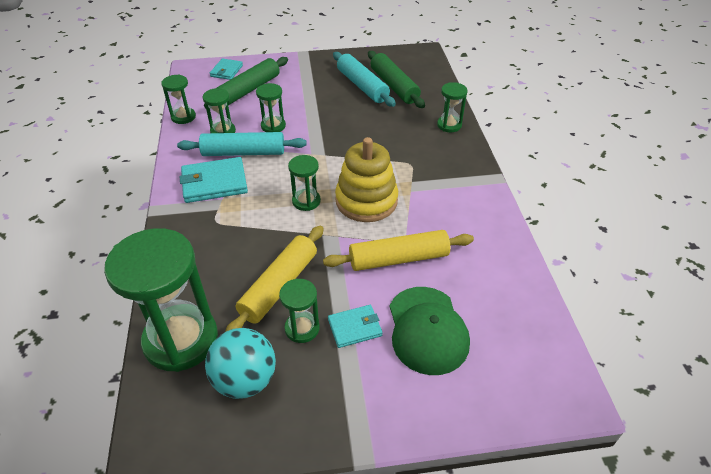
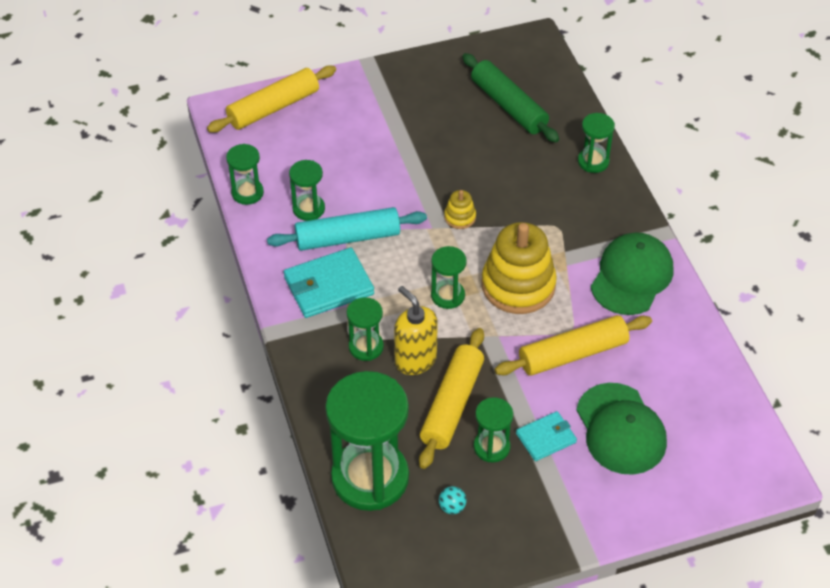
camera: 10 degrees left, 5 degrees up
(226, 71) = (273, 107): turquoise wallet -> yellow rolling pin
(245, 380) = (452, 507): turquoise ball -> turquoise ball, size x0.41
(249, 90) = (317, 136): green rolling pin -> none
(261, 245) = (415, 360): none -> yellow soap dispenser
(273, 126) = (370, 192): green hourglass -> green hourglass (366, 347)
(335, 149) = (460, 217): none -> yellow stacking toy
(362, 86) = (466, 111): turquoise rolling pin -> none
(463, 206) = (631, 276): none -> green cap

